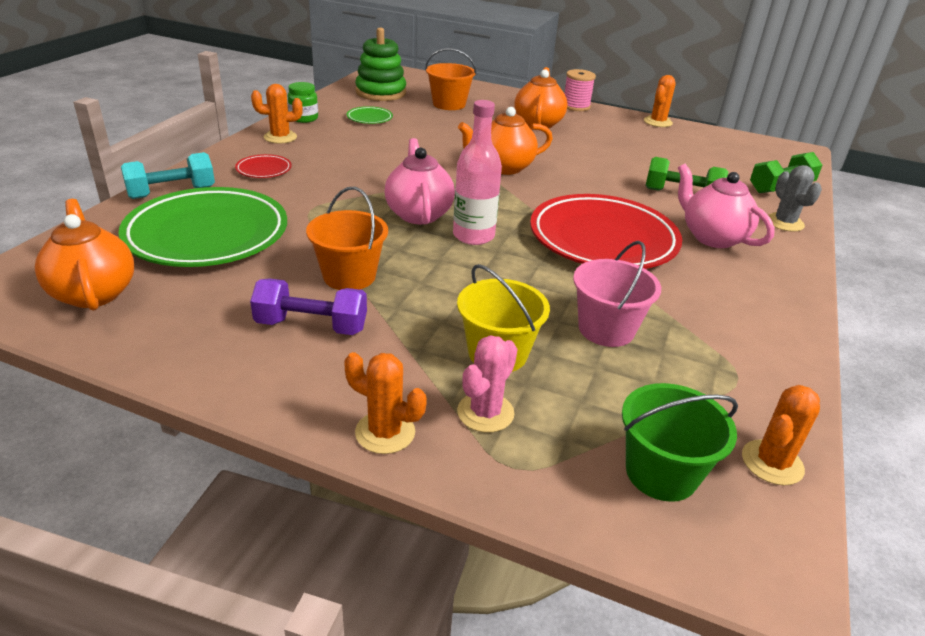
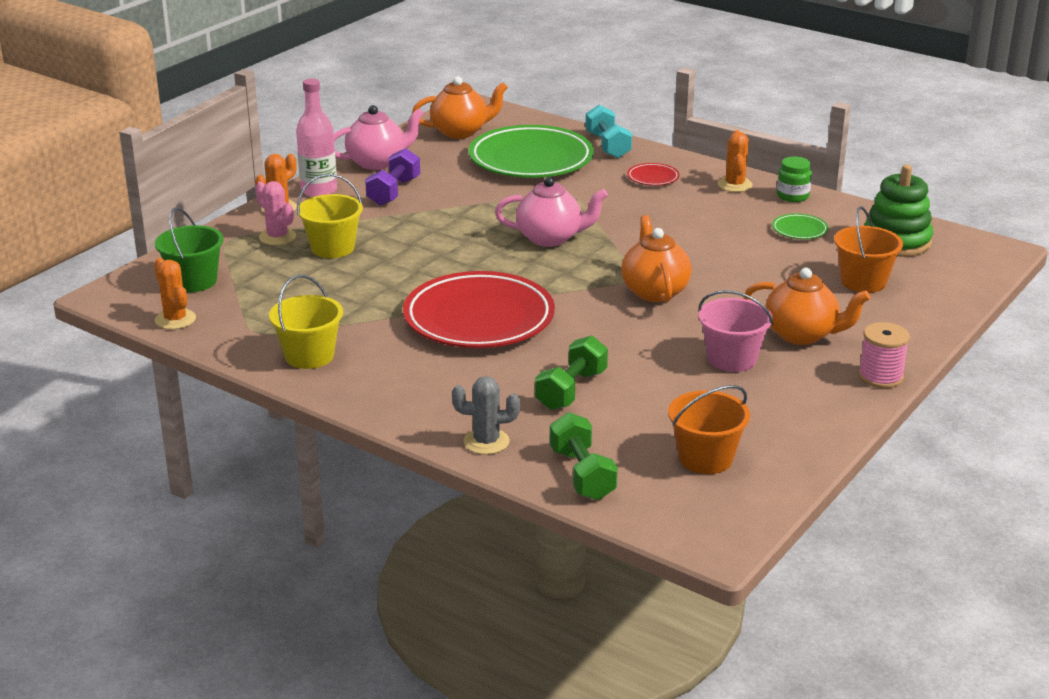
camera: 105 degrees right, 5 degrees down
(349, 276) = (453, 205): orange bucket -> orange bucket (705, 458)
(473, 236) = (503, 258): pink bottle -> pink bottle (319, 190)
(606, 329) = (340, 292): pink bucket -> pink bucket (732, 359)
(658, 122) = (824, 436): orange cactus -> none
(712, 237) = (466, 382): pink teapot -> pink teapot (377, 162)
(751, 328) = (309, 356): none -> yellow bucket

